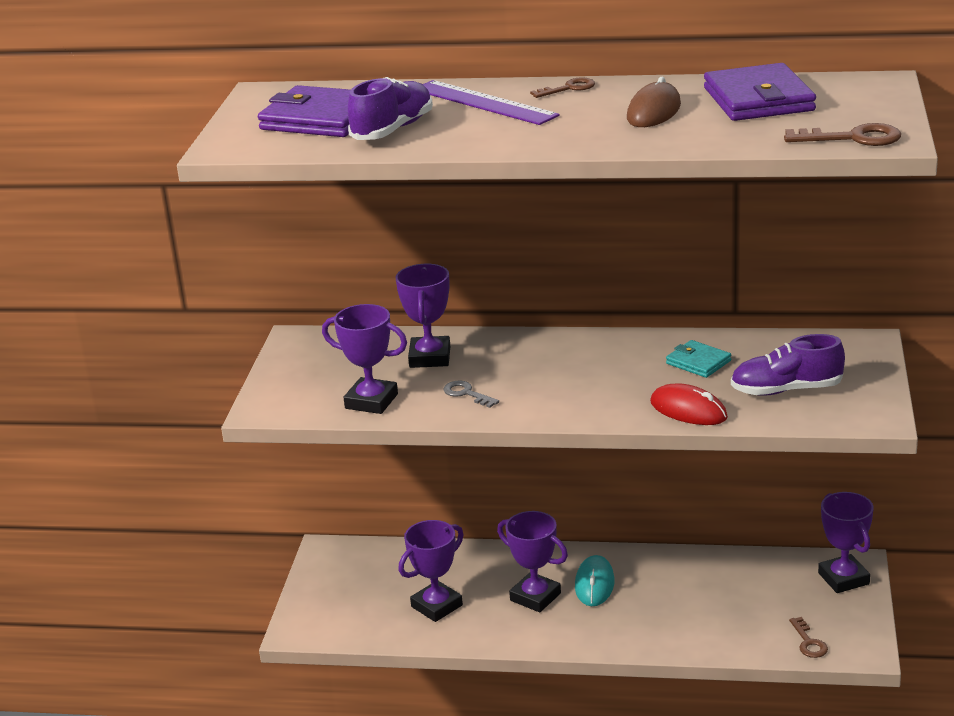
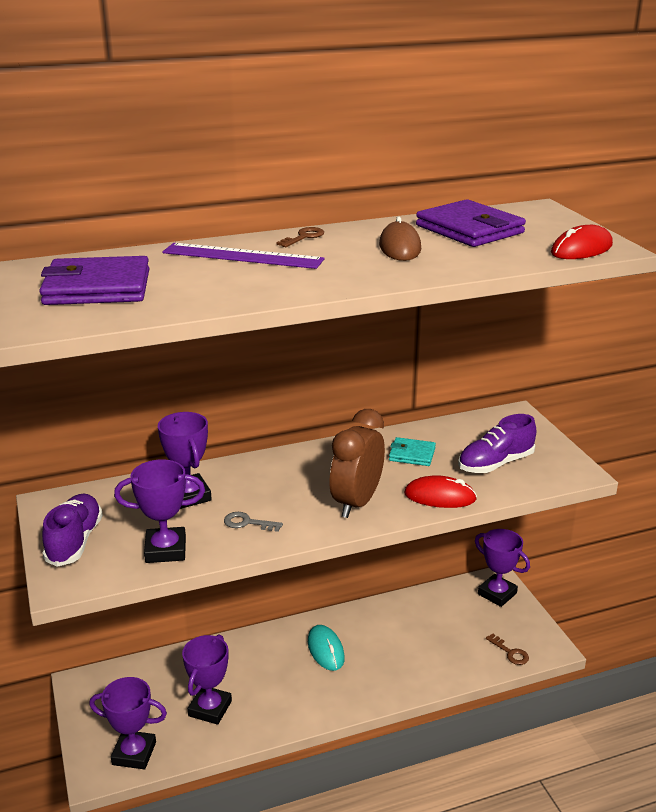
camera: 30 degrees left, 0 degrees up
(393, 130) = (183, 289): purple shoe -> purple shoe (75, 541)
(535, 597) = (286, 675): purple trophy -> purple trophy (134, 753)
(593, 398) = (356, 503): none -> brown clock
(853, 138) = (581, 249): brown key -> red mouse

